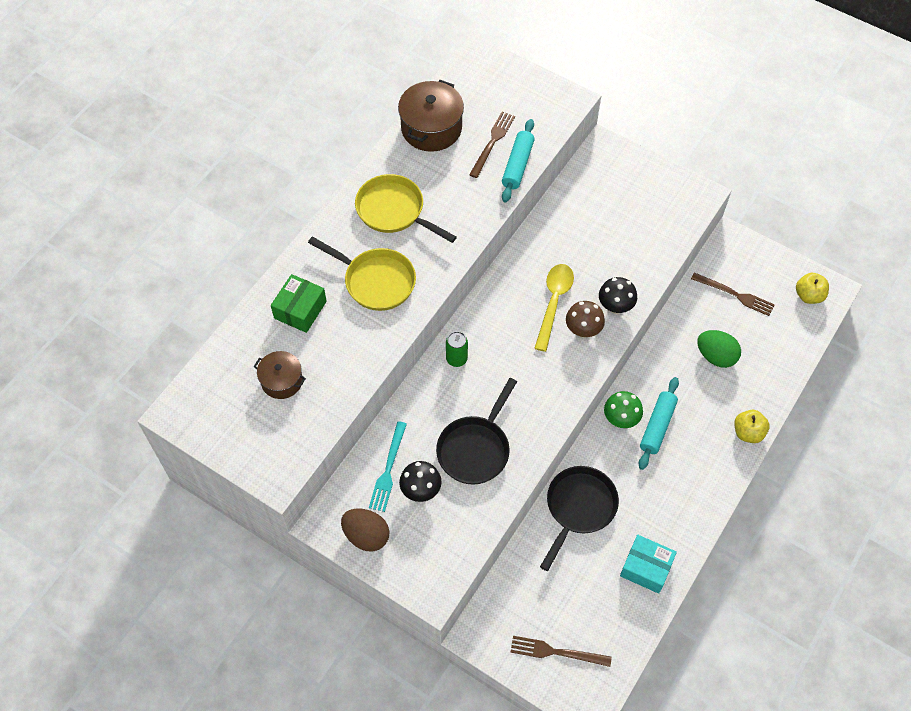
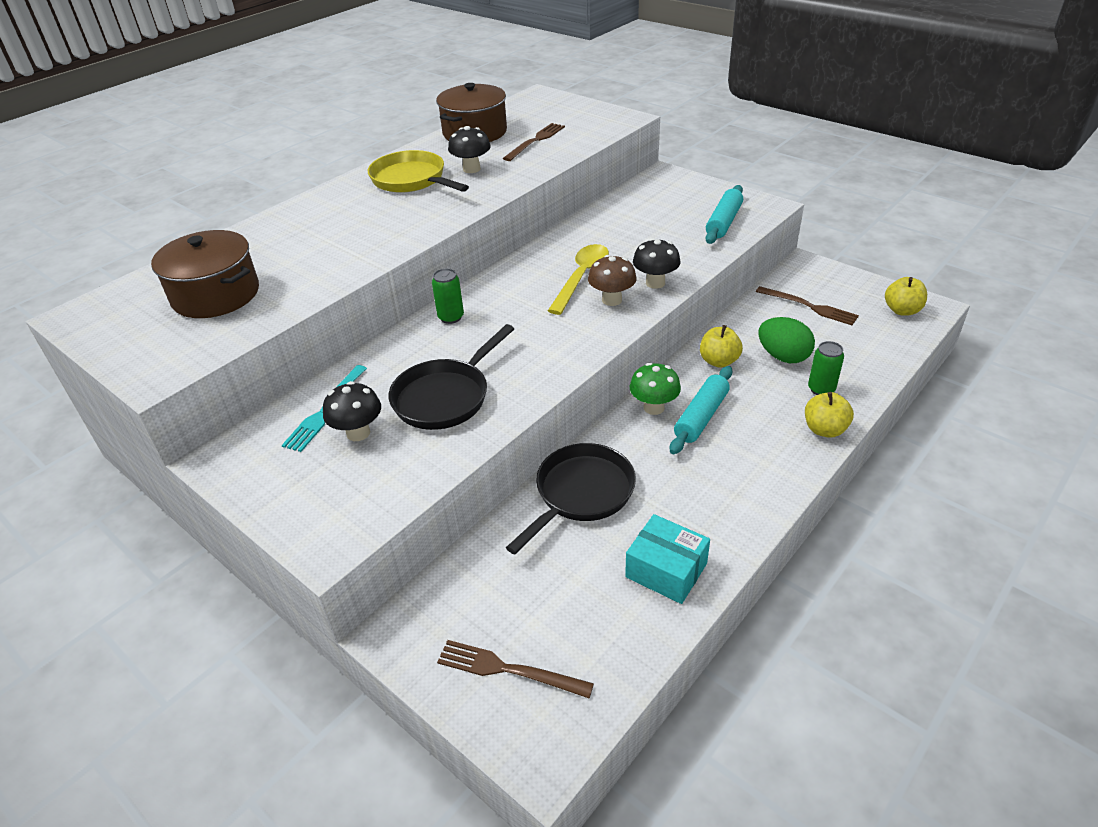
camera: 10 degrees right, 20 degrees down
(282, 381) = (216, 295): brown pot -> brown pot, size x1.65
(300, 310) = (271, 243): green box -> none
(366, 536) = (265, 475): brown egg -> none
(375, 281) = (367, 225): yellow pan -> none
(444, 191) = (471, 169): none -> black mushroom
(517, 165) = (558, 154): turquoise rolling pin -> turquoise rolling pin (723, 222)
(666, 365) = (719, 361): none -> yellow apple
(745, 390) = (821, 389): none -> green can

